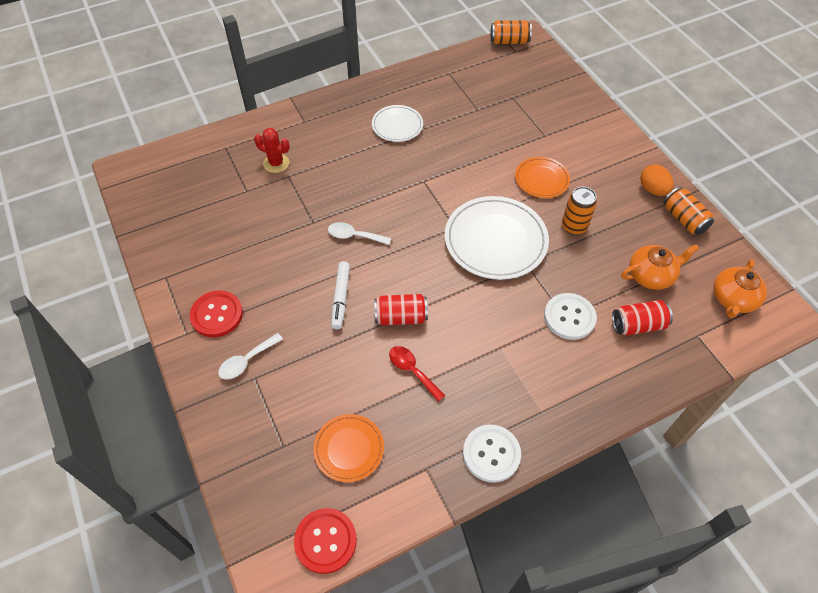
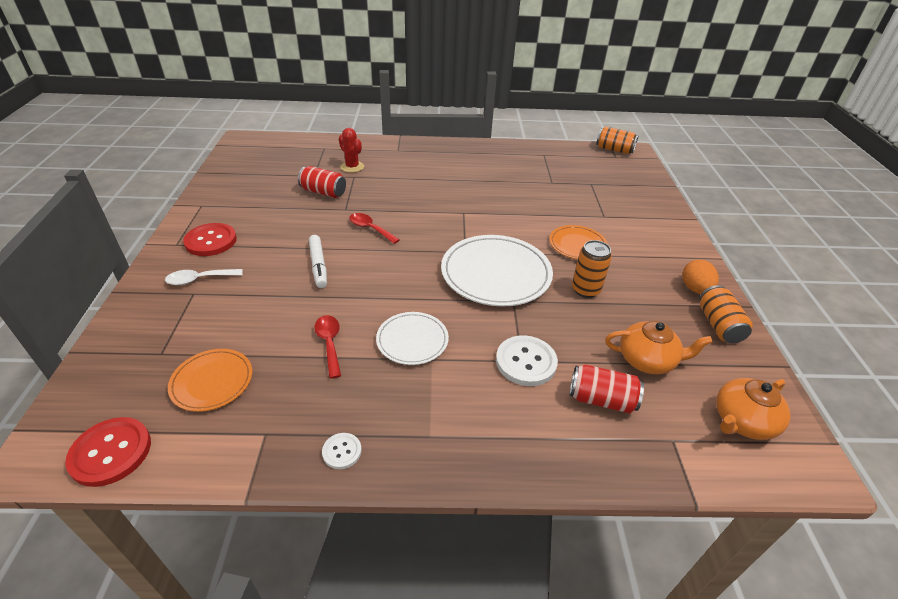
camera: 25 degrees right, 15 degrees down
(341, 298) = (318, 265): white marker -> white marker turned 45 degrees counterclockwise
(354, 236) = (370, 228): white spoon -> red spoon
(397, 125) = (471, 173): white plate -> white plate (412, 340)
(401, 317) = (357, 298): red can -> red can (323, 192)
(491, 454) = (342, 451): white button -> white button, size x0.54

